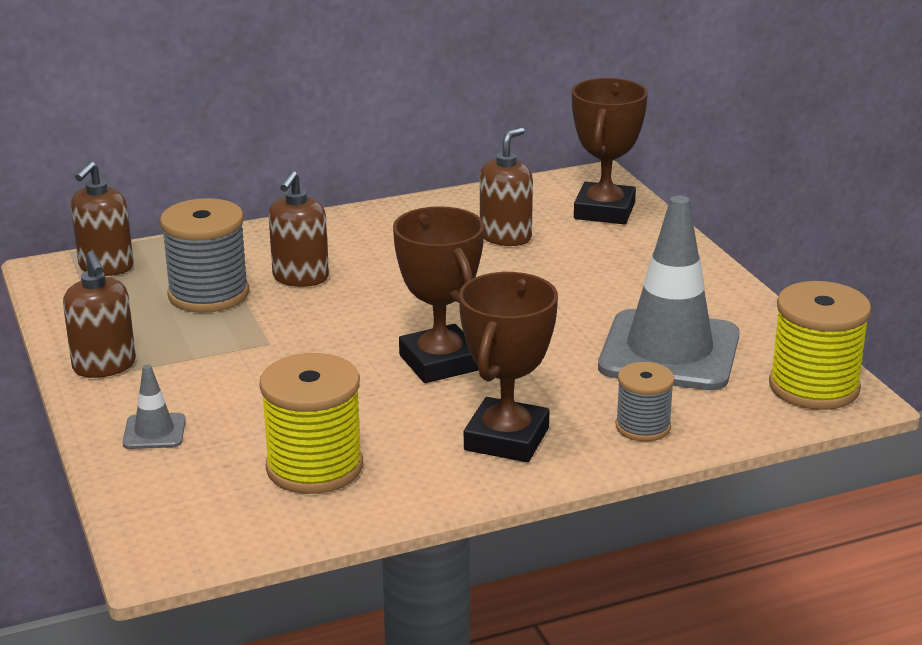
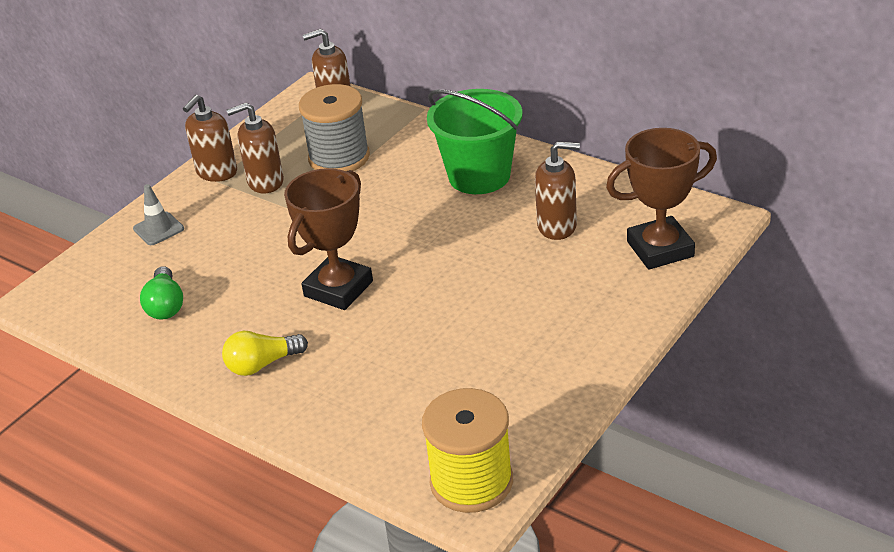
camera: 60 degrees right, 10 degrees up
(300, 278) = (398, 177): brown soap dispenser -> brown soap dispenser (265, 182)
(314, 467) = (165, 305): yellow spool -> green light bulb
(368, 242) = (479, 176): none -> green bucket
(506, 439) = (262, 364): brown trophy -> yellow light bulb
(643, 427) = (331, 418): grey spool -> none
(669, 351) = (456, 383): grey traffic cone -> none

